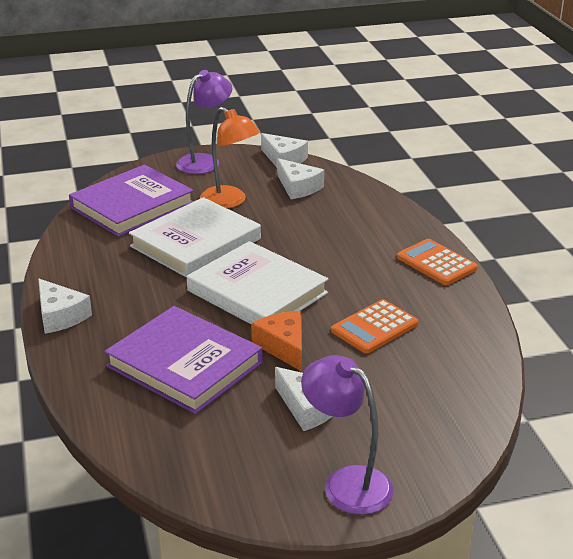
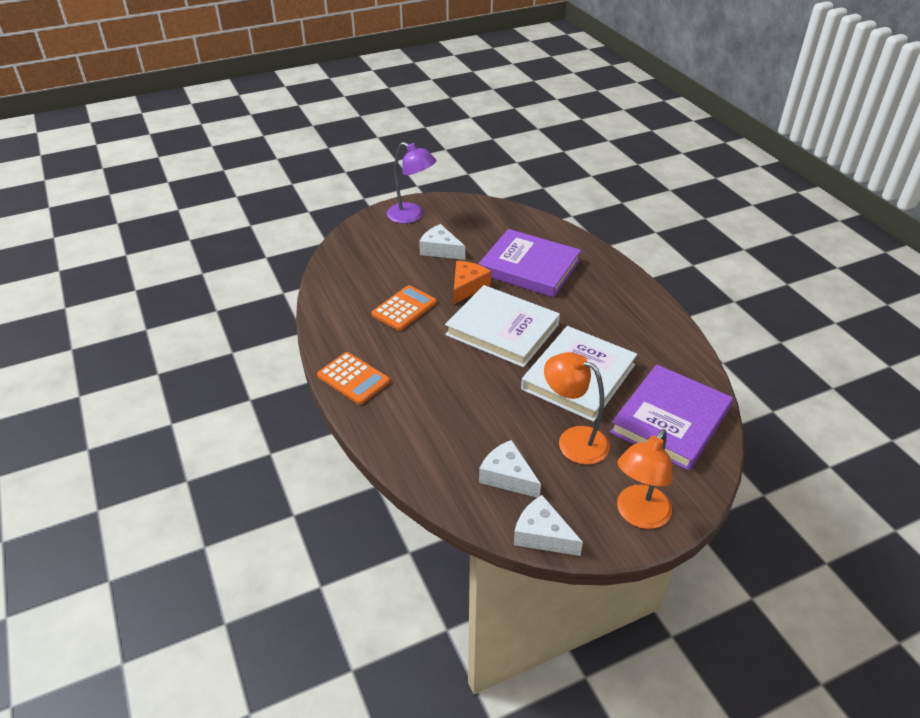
camera: 170 degrees right, 10 degrees up
(60, 316) = (639, 292): white cheese -> none
(205, 161) = (638, 515): purple lamp -> orange lamp
(283, 346) = (467, 286): orange cheese -> orange cheese turned 120 degrees counterclockwise

